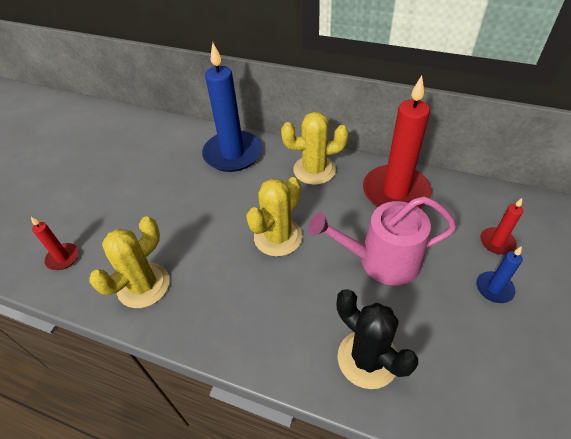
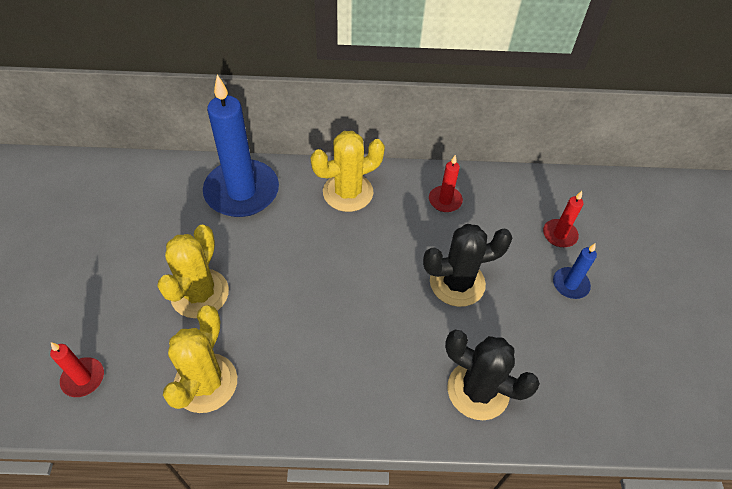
camera: 25 degrees left, 5 degrees up
(278, 237) = (338, 284): yellow cactus -> yellow cactus (200, 293)
(382, 260) = (457, 283): pink watering can -> black cactus
(395, 192) = (445, 200): red candle -> red candle, size x0.46

